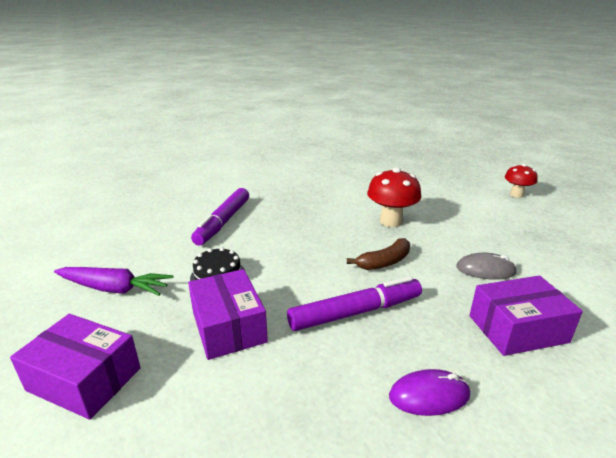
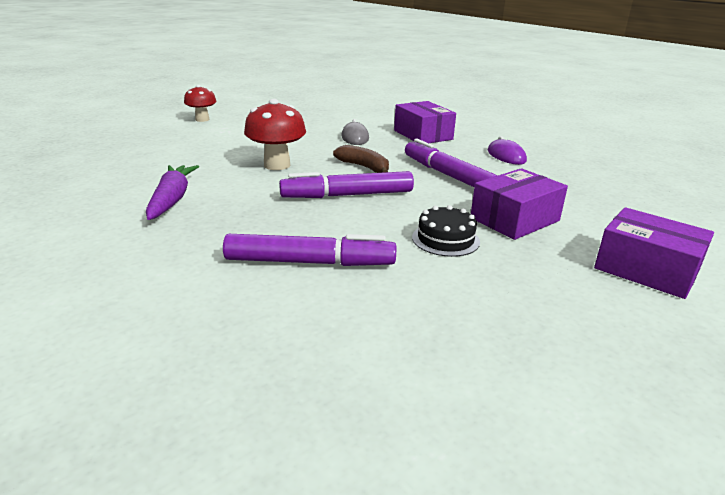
camera: 105 degrees left, 0 degrees up
(84, 379) = (646, 270): purple box -> purple box turned 60 degrees counterclockwise
(114, 289) = (528, 303): purple carrot -> purple carrot (172, 199)
(317, 245) = (347, 195): none -> purple marker

